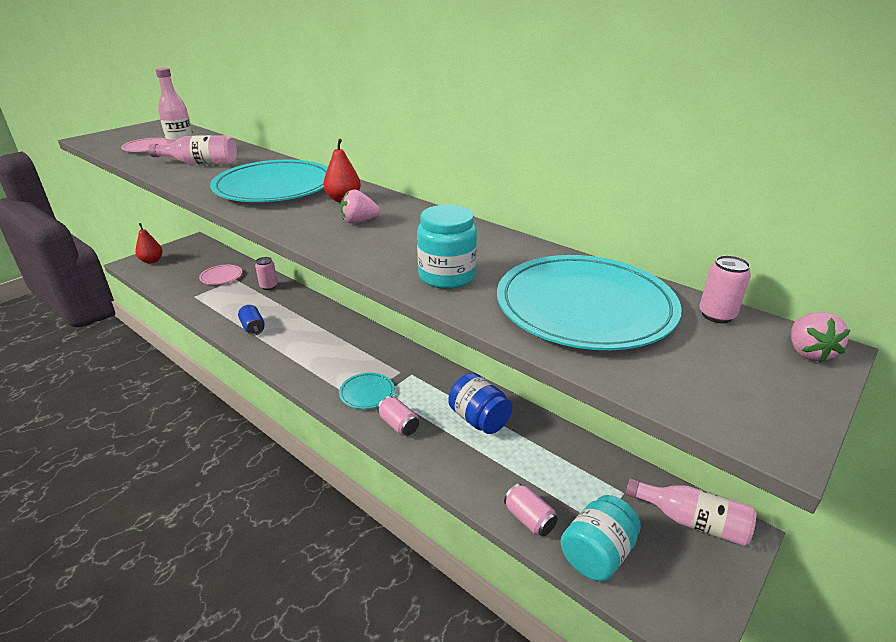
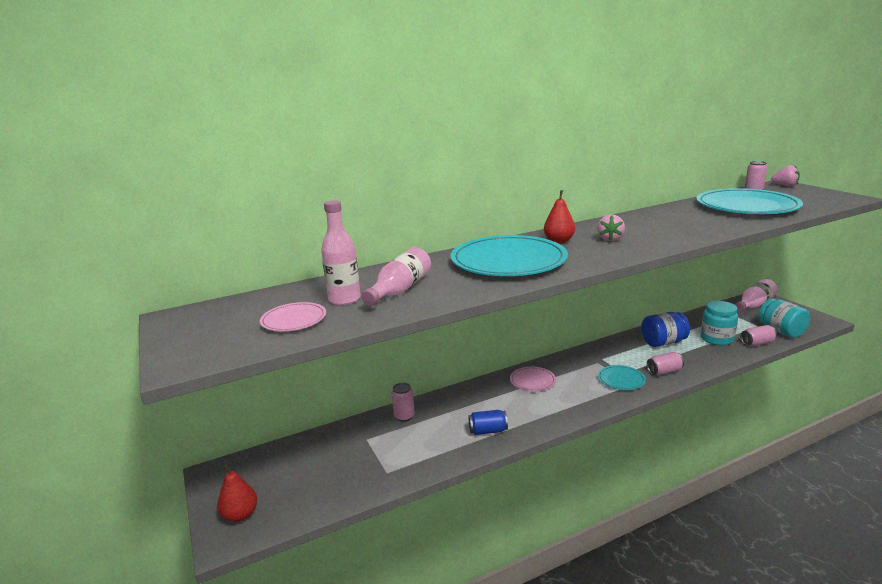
camera: 65 degrees left, 10 degrees down
(221, 276) = (350, 450): pink plate -> pink plate (532, 381)
(447, 276) = (709, 225): turquoise jar -> turquoise jar (717, 339)

